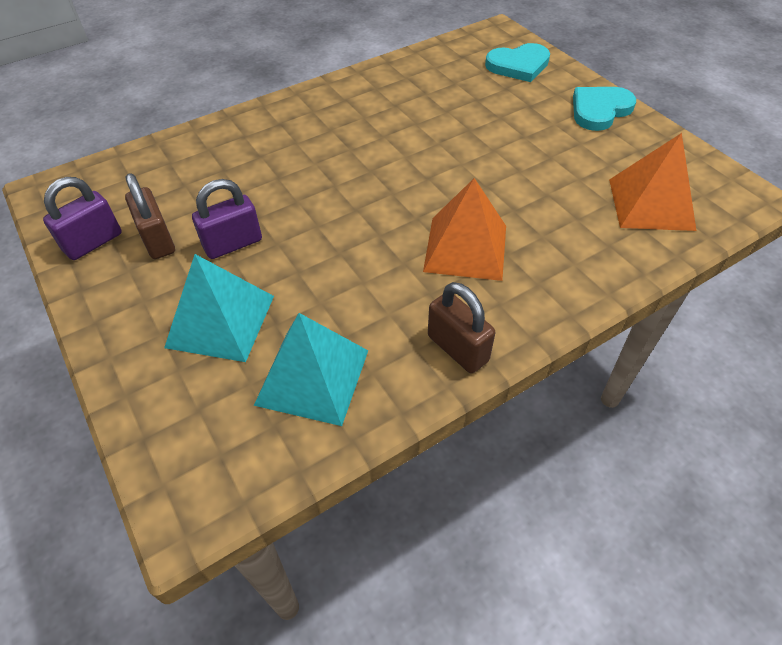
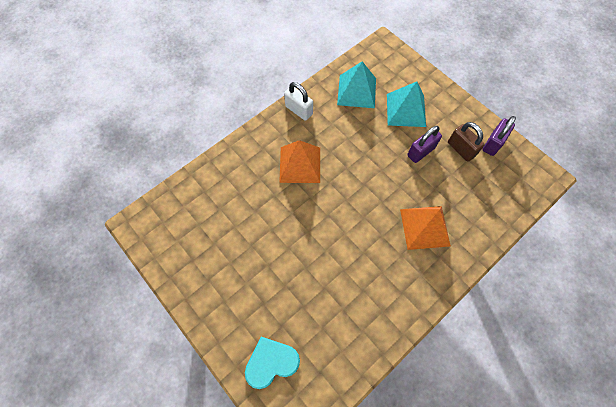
camera: 170 degrees right, 15 degrees up
(457, 348) = (299, 110): brown padlock -> white padlock
(599, 110) = (212, 303): turquoise heart -> none
(651, 204) = (196, 209): orange pyramid -> orange pyramid (425, 227)

